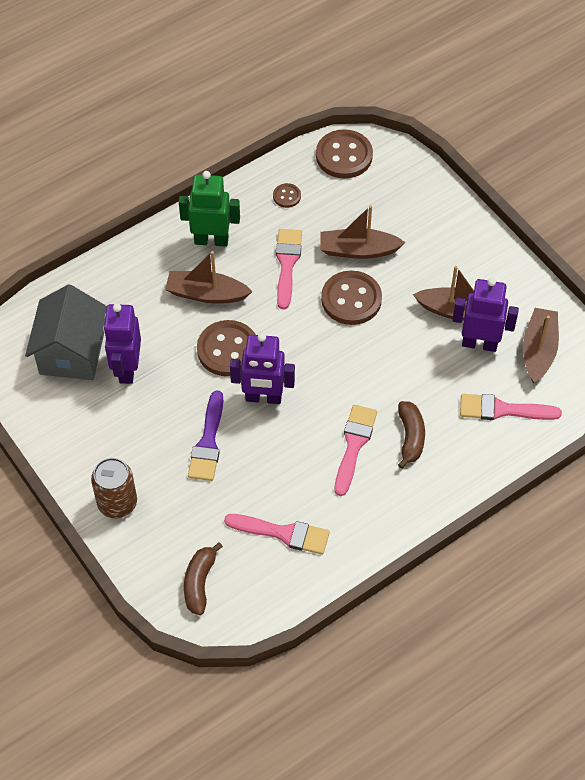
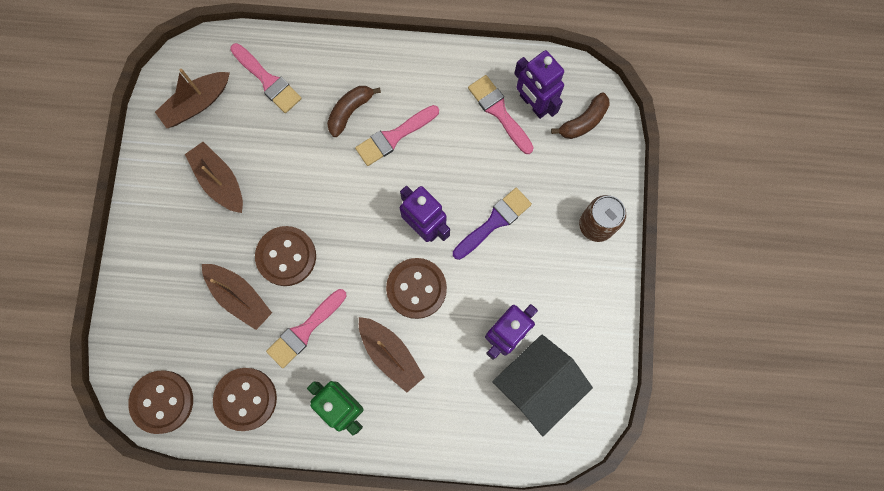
camera: 140 degrees left, 20 degrees up
(287, 196) = (245, 399): brown button -> brown button, size x2.06
(479, 343) = (231, 143): purple robot -> purple robot (533, 104)

